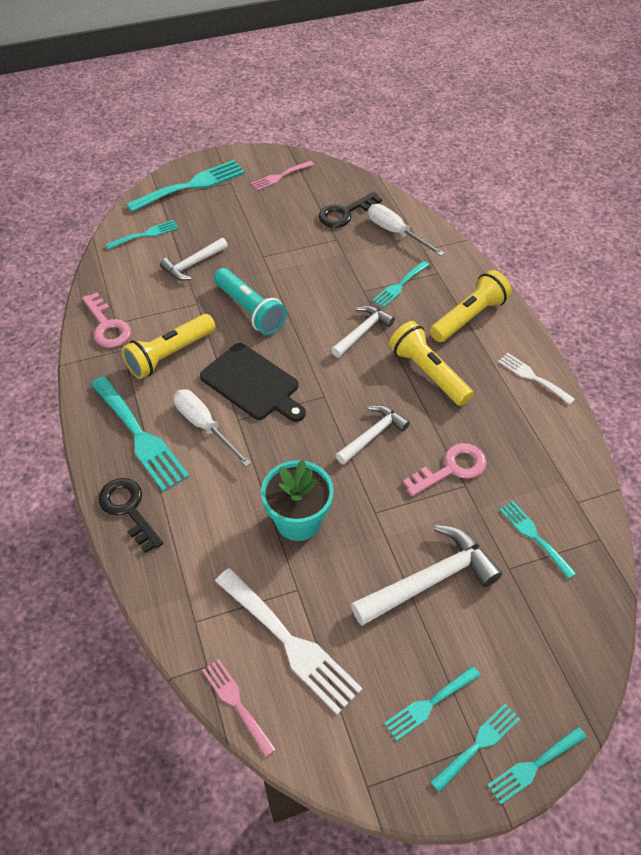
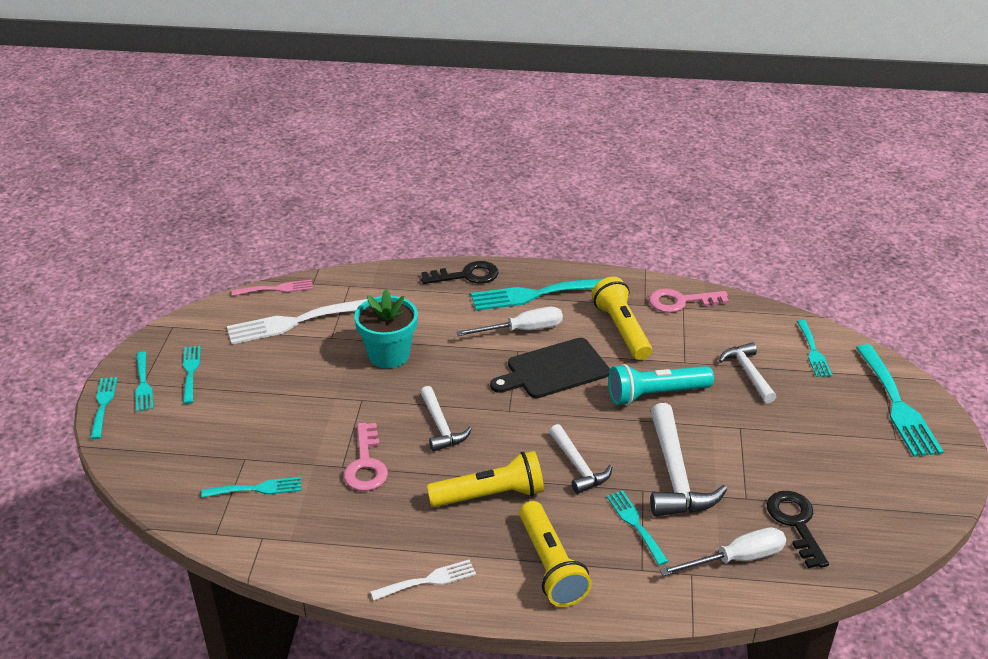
camera: 115 degrees right, 15 degrees down
(280, 176) = (896, 486): pink fork -> none
(429, 580) = (276, 407): white hammer -> white hammer (675, 474)

